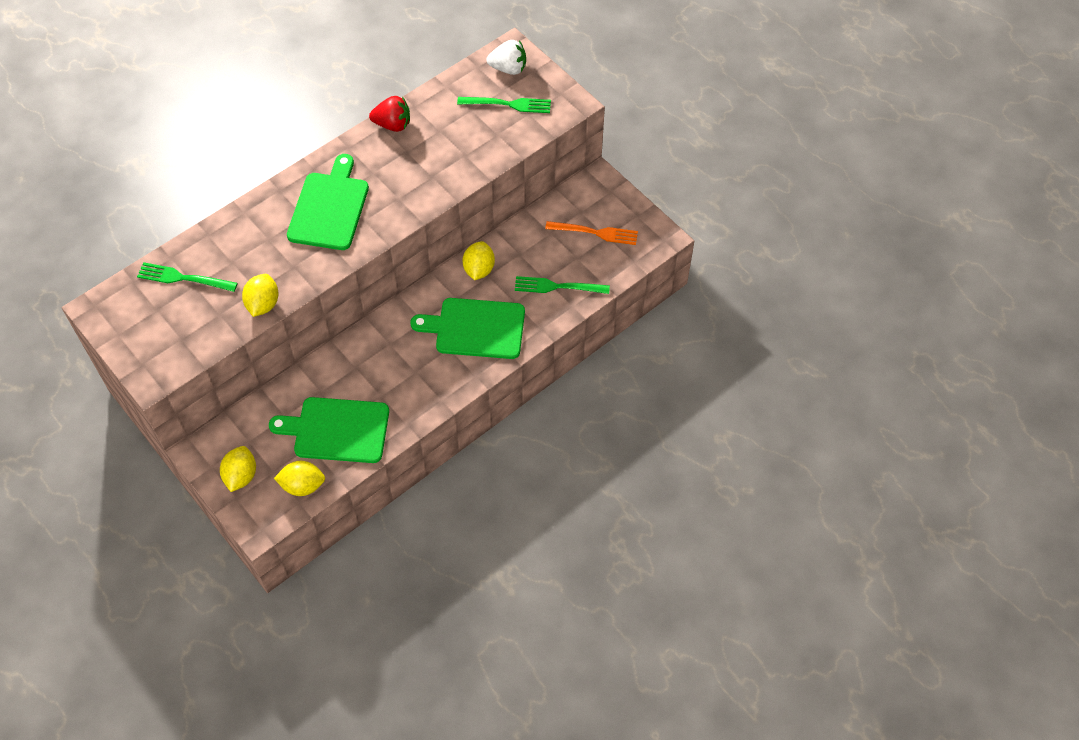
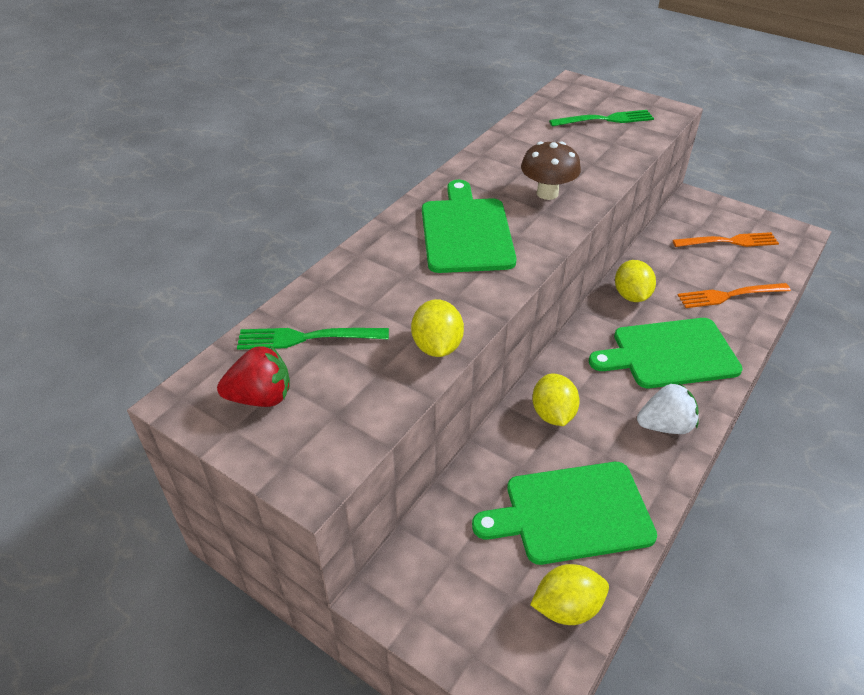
camera: 15 degrees left, 15 degrees down
(241, 476) = (465, 616): yellow lemon -> yellow lemon (553, 414)
(393, 125) = (493, 151): red strawberry -> red strawberry (261, 397)
(410, 181) = (547, 193): none -> brown mushroom
(508, 68) = (584, 95): white strawberry -> white strawberry (665, 425)
(558, 287) = (729, 295): green fork -> orange fork

